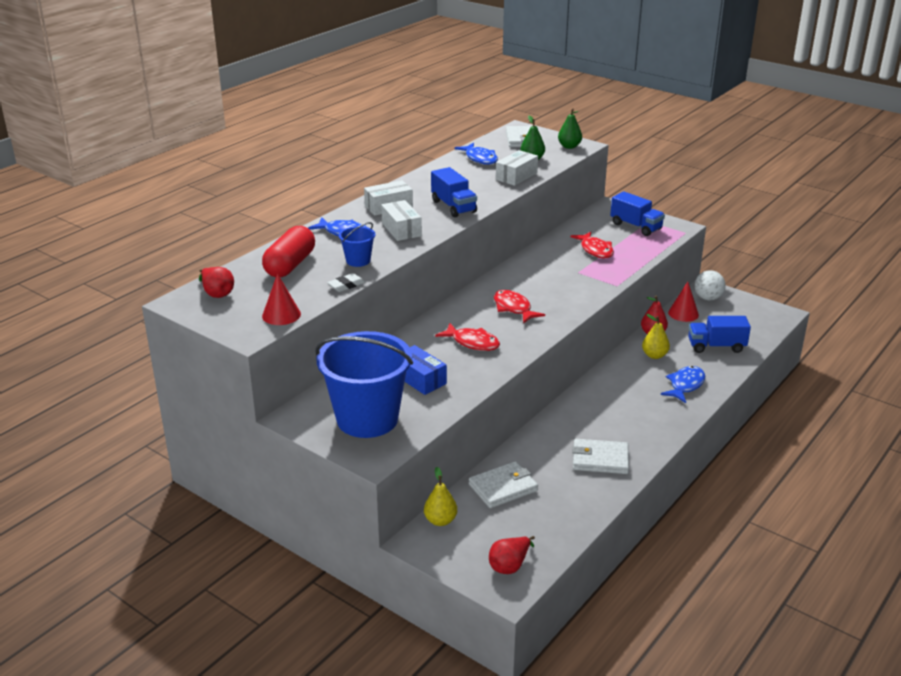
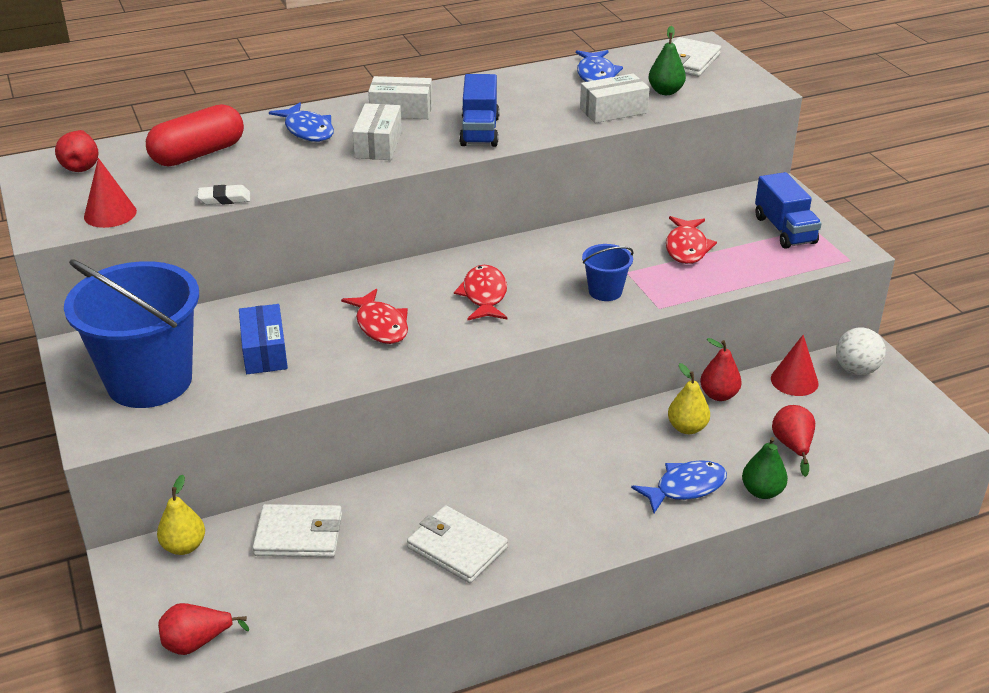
camera: 30 degrees right, 5 degrees up
(358, 261) = (277, 171): blue bucket -> blue bucket (605, 291)
(569, 146) = (739, 86): green pear -> green pear (762, 491)
(716, 346) = (792, 446): blue truck -> red pear

